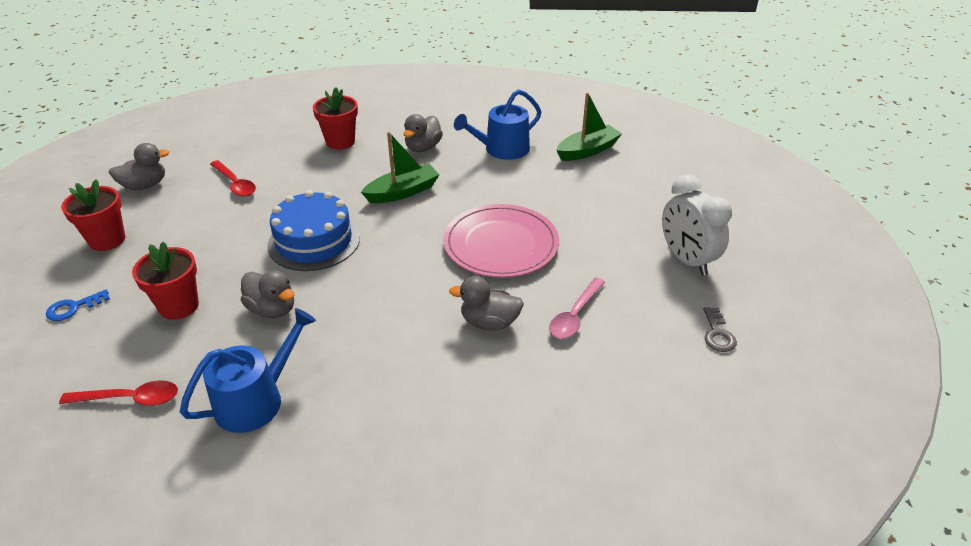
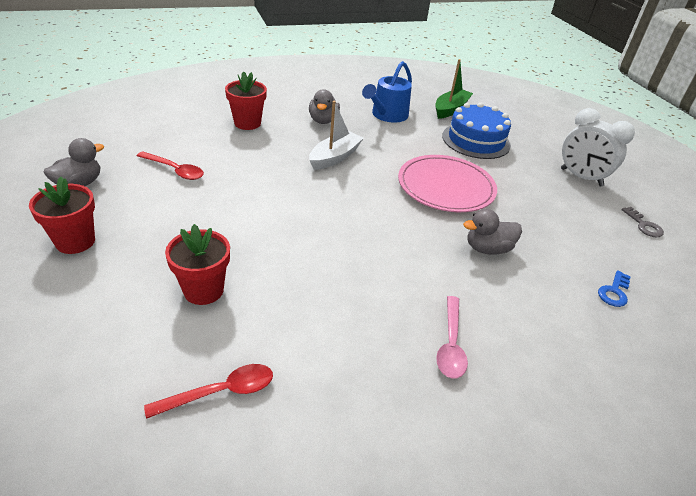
camera: 25 degrees left, 0 degrees up
(74, 308) = (86, 315): blue key -> blue key (614, 292)
(256, 400) = (348, 360): blue watering can -> none
(272, 309) = (298, 275): grey duck -> none
(314, 241) = (290, 209): blue cake -> blue cake (476, 140)
(402, 192) = (334, 157): green boat -> white boat
(574, 316) = (543, 231): pink spoon -> pink spoon (450, 345)

